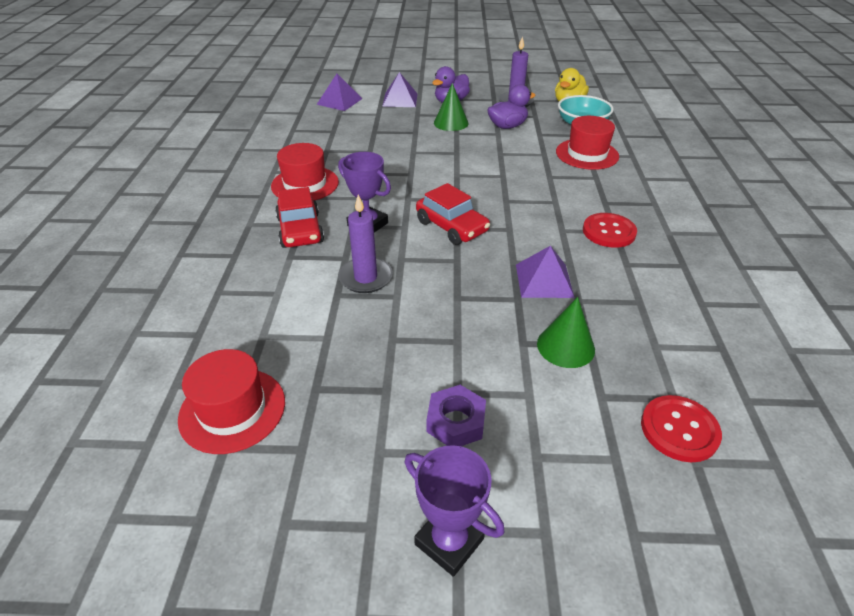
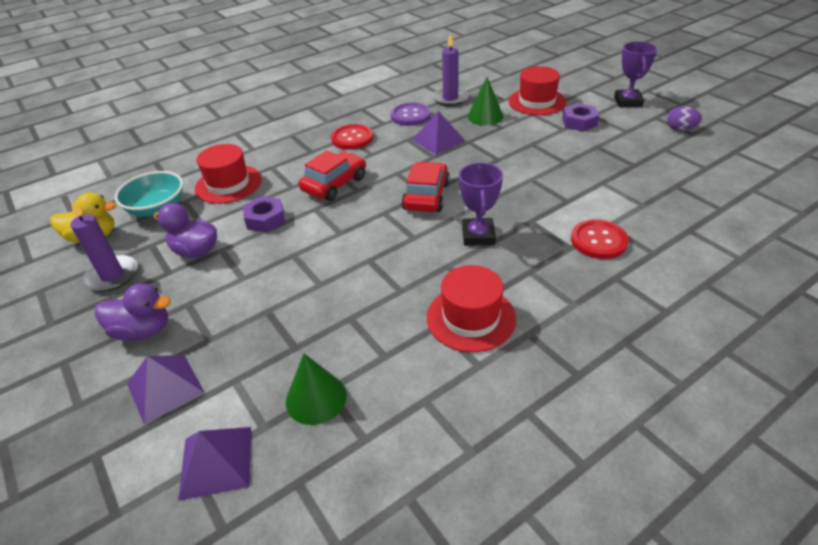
camera: 125 degrees left, 0 degrees up
(232, 410) = (691, 179): red hat -> red hat (537, 102)
(300, 230) = (536, 265): red car -> red car (334, 184)
(310, 519) = (680, 129): none -> purple egg
(365, 278) = (535, 199): purple candle -> purple candle (450, 99)
(451, 123) = (217, 296): green cone -> green cone (316, 398)
(513, 154) = (265, 219): none -> purple nut
(628, 290) = (410, 116): none -> purple button
(679, 429) = (495, 81): red button -> red button (598, 241)

